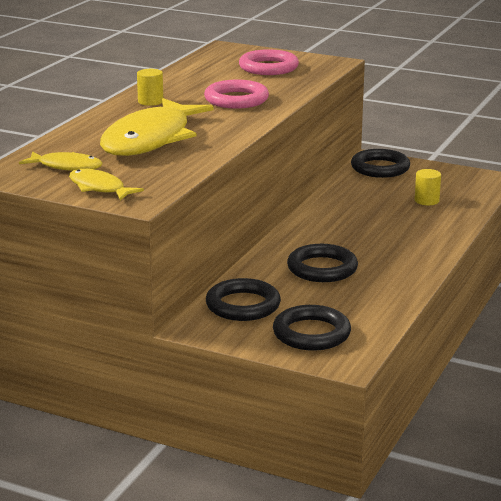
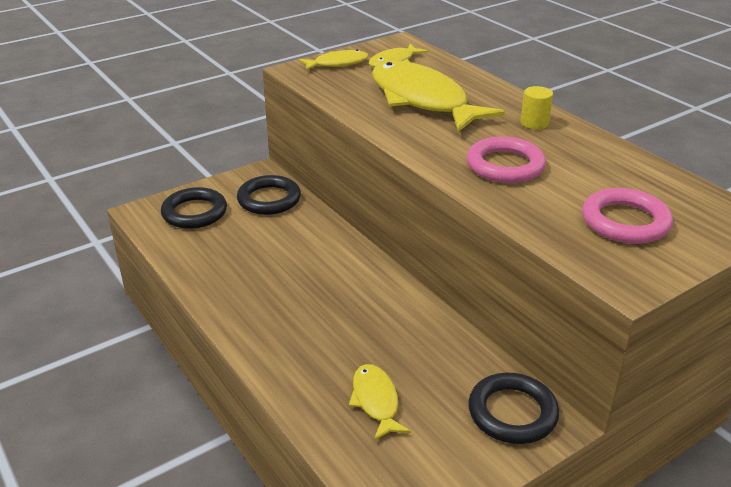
camera: 120 degrees right, 10 degrees up
(322, 268) = (287, 257): black ring -> none
(426, 200) = (376, 401): yellow cylinder -> yellow fish

